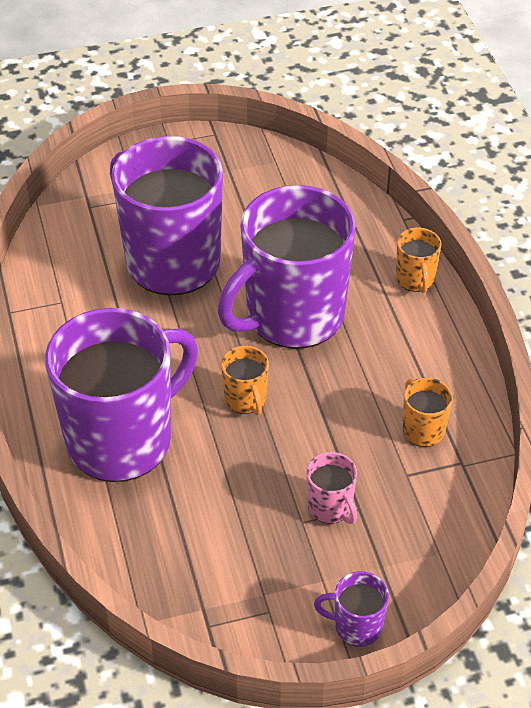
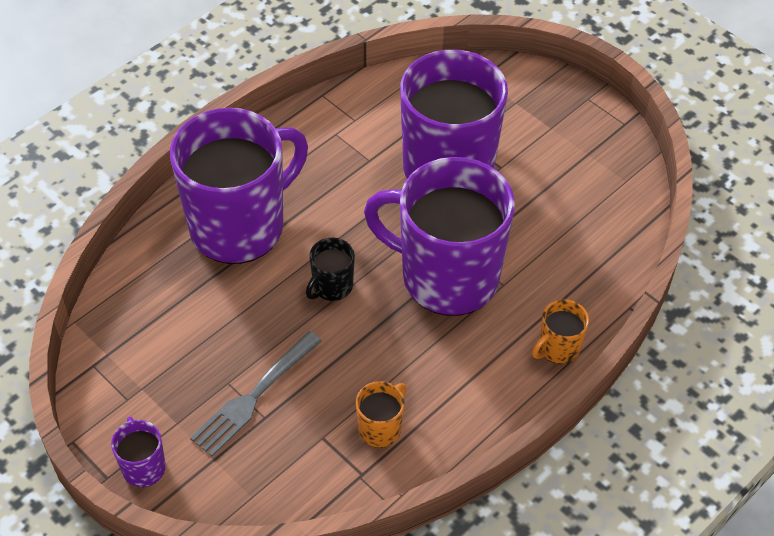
camera: 60 degrees right, 5 degrees up
(122, 439) = (240, 226): purple mug -> purple mug turned 60 degrees counterclockwise
(246, 399) = (332, 286): orange mug -> black mug
(331, 507) = (254, 396): pink mug -> grey fork

